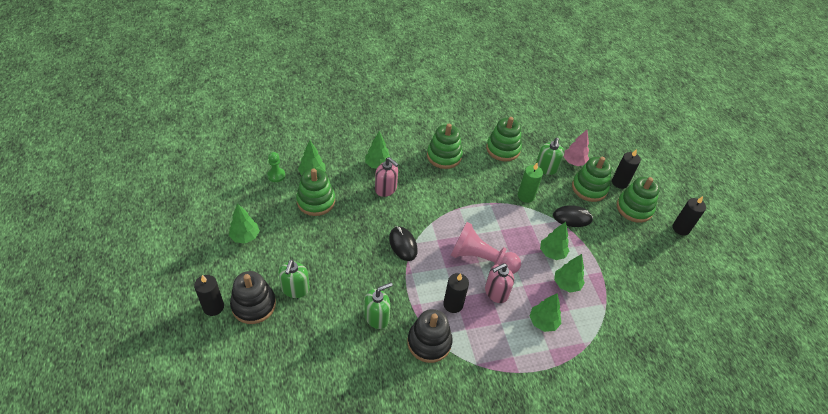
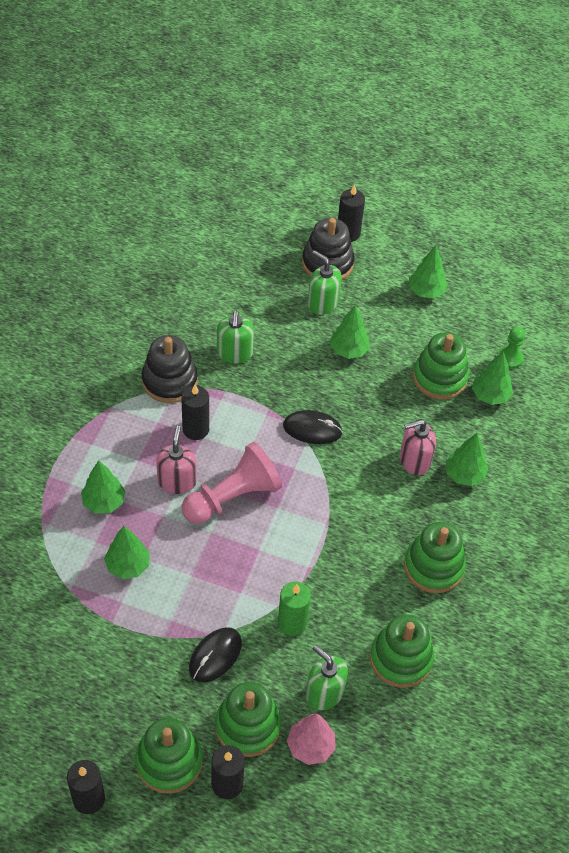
camera: 125 degrees right, 5 degrees up
(552, 253) = (181, 584): green tree -> green tree (349, 350)

